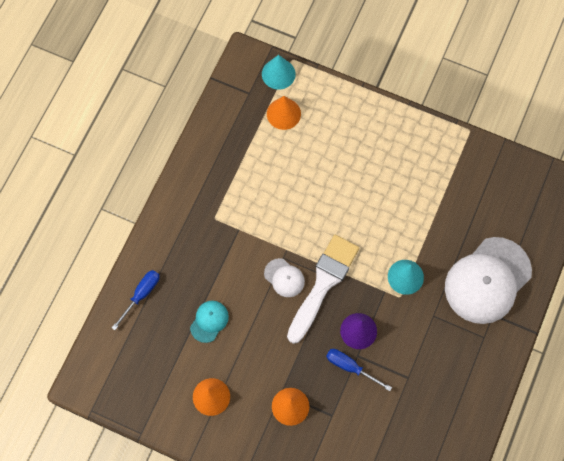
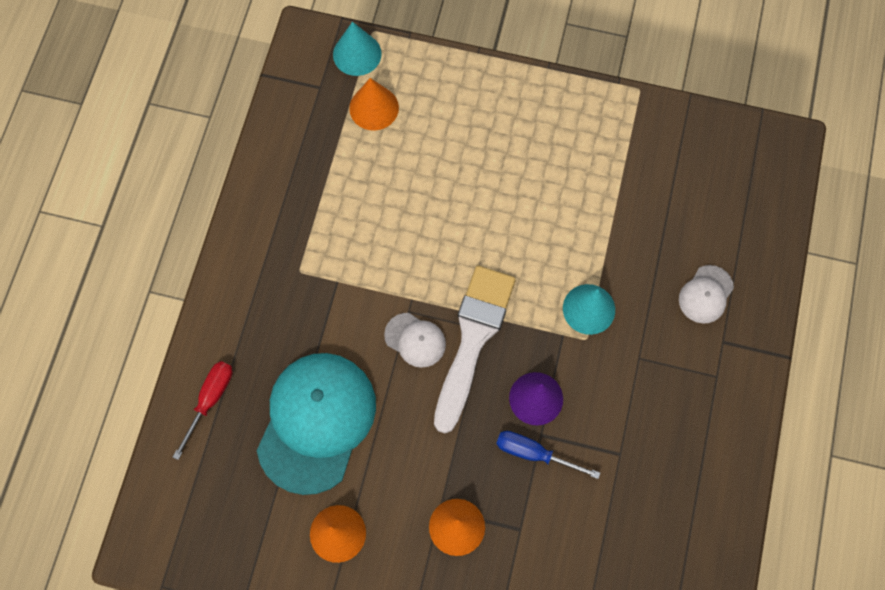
camera: 10 degrees left, 0 degrees up
(141, 295) = (210, 400): blue screwdriver -> red screwdriver
(209, 321) = (316, 422): turquoise cap -> turquoise cap, size x2.19
(487, 280) = (706, 294): white cap -> white cap, size x0.46

